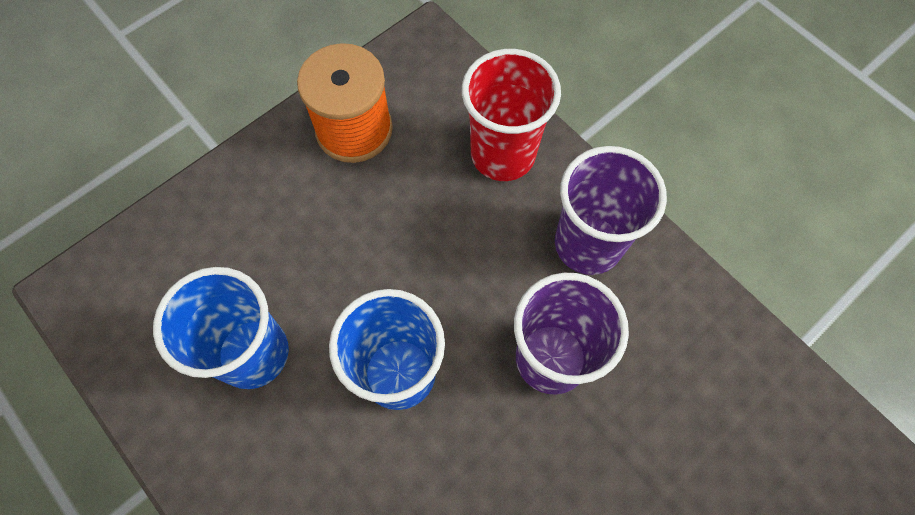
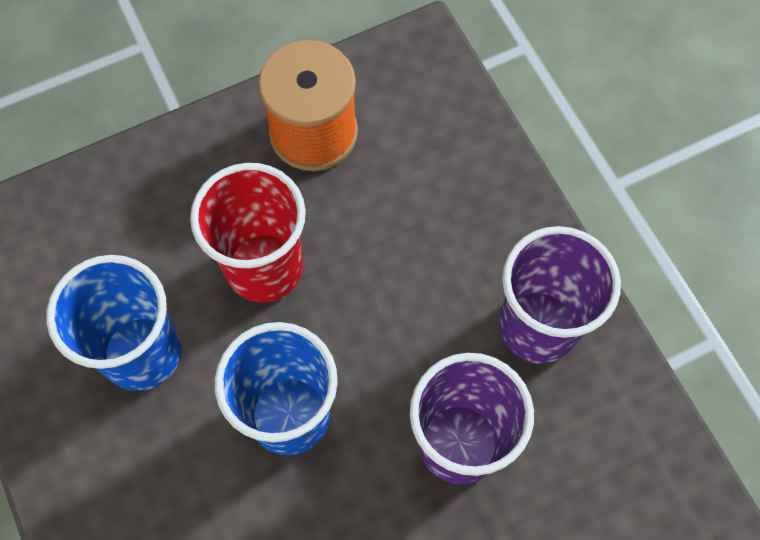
camera: 15 degrees right, 0 degrees up
(503, 154) = (471, 201): red cup -> red cup (264, 268)

